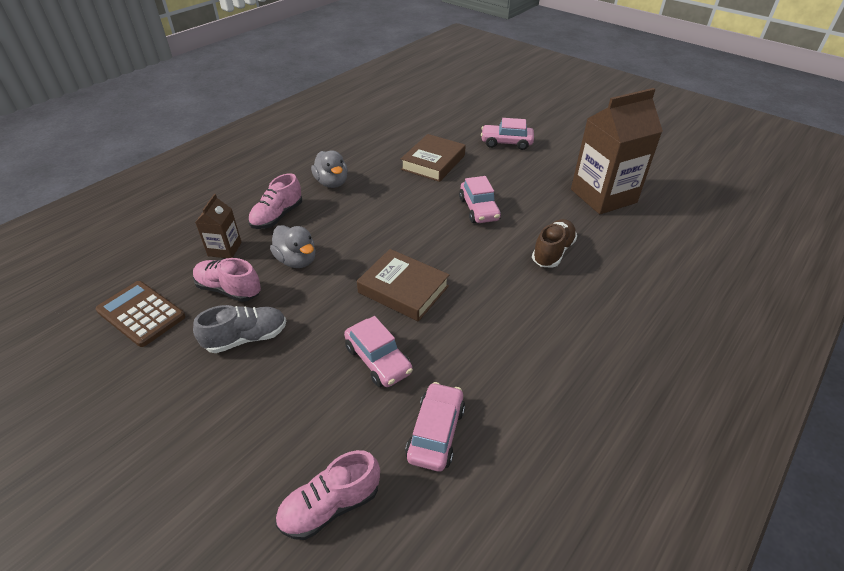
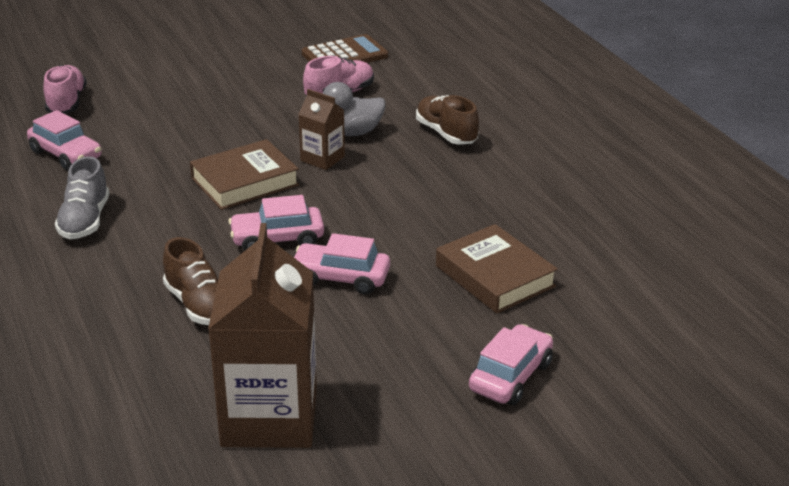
camera: 115 degrees right, 10 degrees down
(225, 249) = (408, 98): brown carton -> brown carton (322, 159)
(246, 338) = (264, 94): grey shoe -> grey shoe (85, 221)
(277, 216) = (446, 133): pink shoe -> brown shoe
(332, 183) = (496, 180): grey duck -> none
(378, 360) = (169, 147): pink car -> pink car (277, 239)

